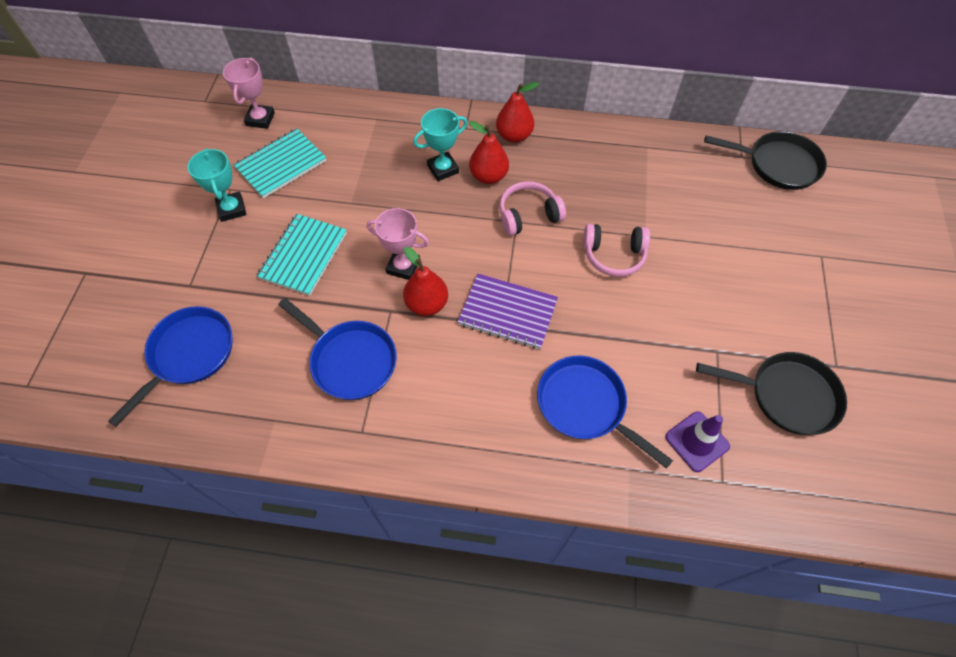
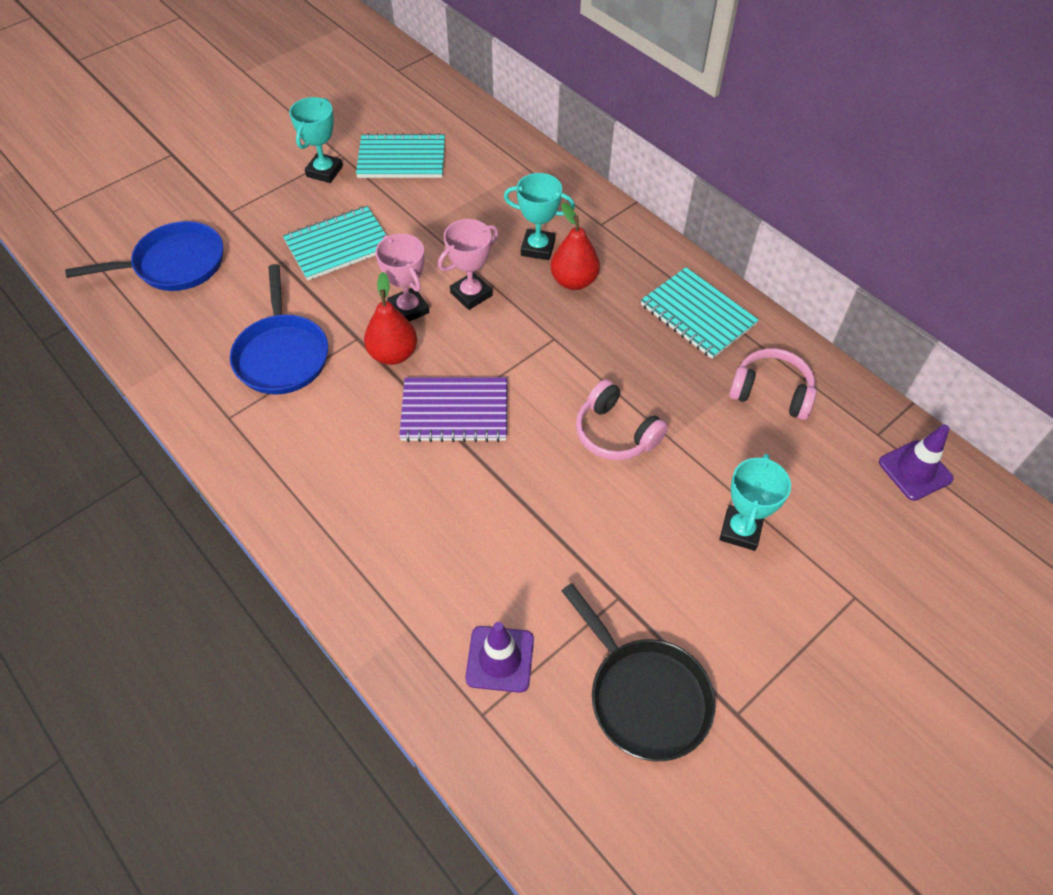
camera: 40 degrees right, 5 degrees down
(260, 119) = (426, 110): pink trophy -> pink trophy (471, 294)
(508, 312) = (454, 411): purple notebook -> purple notebook turned 60 degrees counterclockwise
(514, 136) = (641, 259): red pear -> none
(528, 215) = (572, 340): pink headphones -> pink headphones (771, 392)
(582, 150) = (697, 315): none -> turquoise notebook
(586, 406) = (432, 543): blue pan -> none
(735, 262) = (740, 530): none -> turquoise trophy
(778, 164) = (915, 470): black pan -> purple traffic cone

